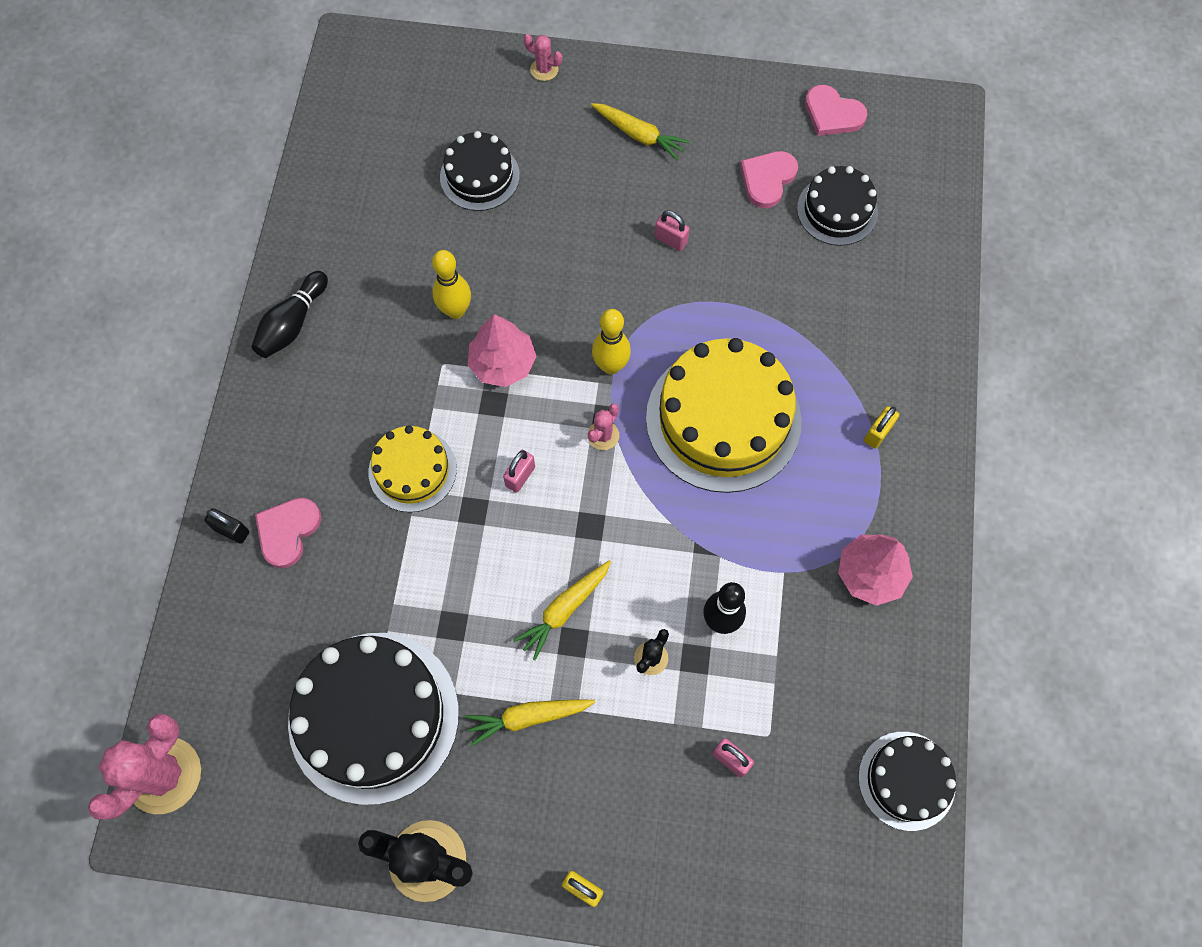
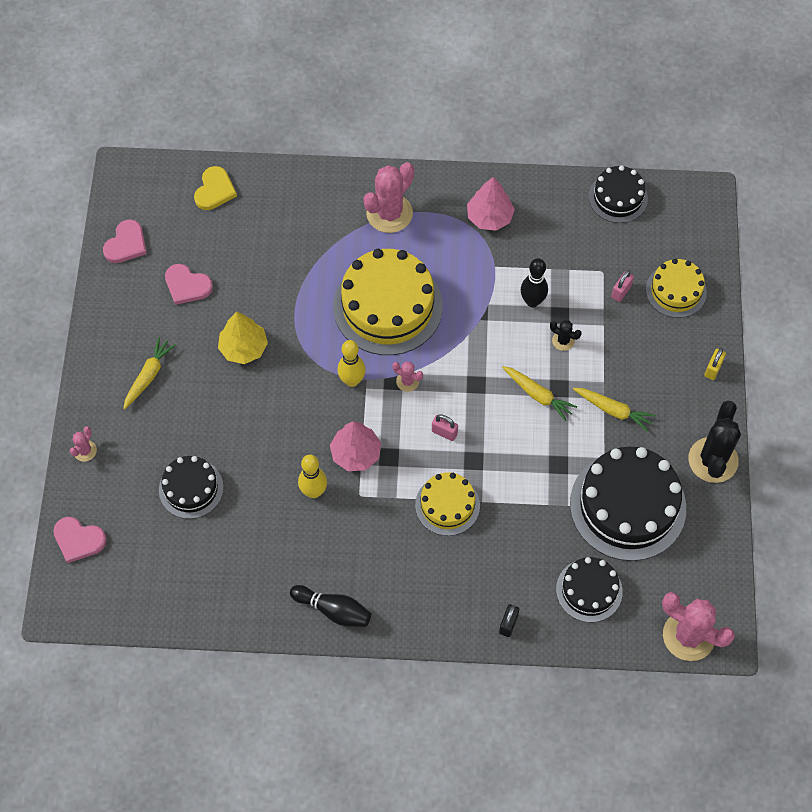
camera: 95 degrees left, 5 degrees down
(288, 531) = (504, 584): pink heart -> pink heart (78, 540)
(528, 717) = (613, 410): yellow carrot -> yellow carrot turned 45 degrees counterclockwise
(671, 240) = (243, 348): pink padlock -> yellow tree
(728, 850) = (676, 291): none -> yellow cake
(837, 210) = (212, 240): black cake -> black cake (589, 590)
(877, 433) = (389, 213): yellow padlock -> pink cactus
(916, 215) = (215, 190): none -> yellow heart

